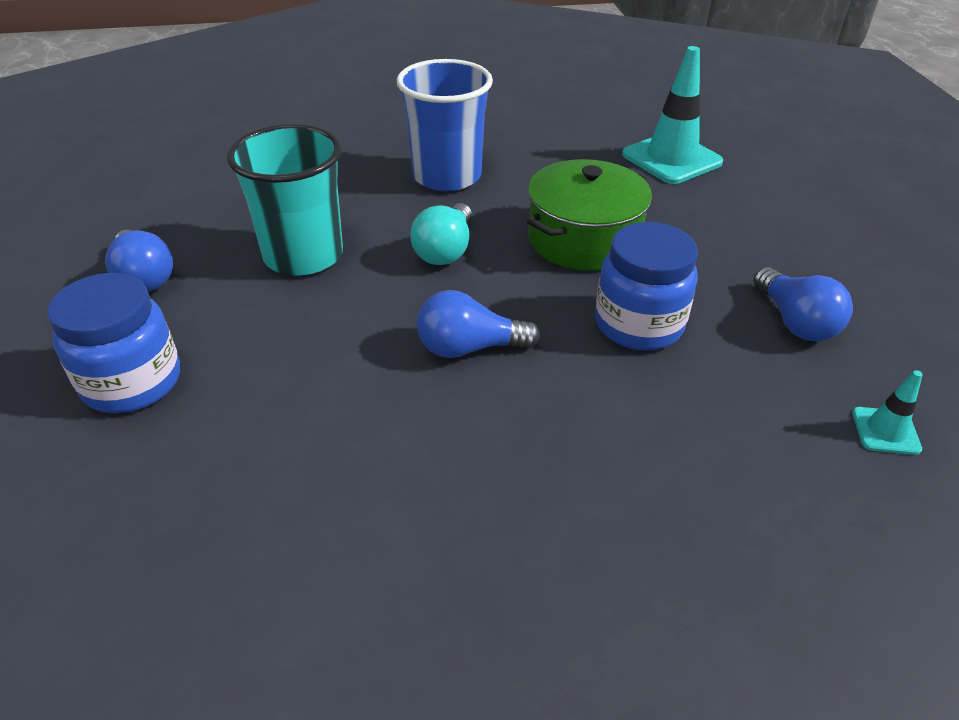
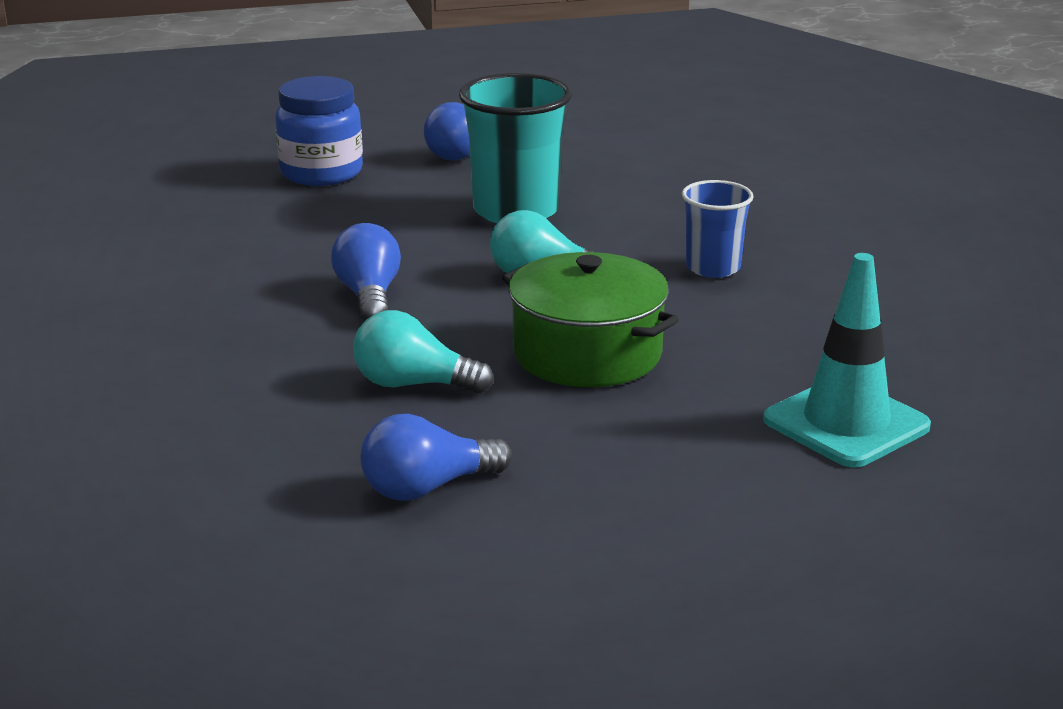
camera: 85 degrees right, 15 degrees down
(447, 176) = (713, 268): blue cup -> blue cup, size x0.59
(638, 325) = (413, 384): blue jar -> turquoise light bulb
(885, 431) = (225, 524): turquoise traffic cone -> none

